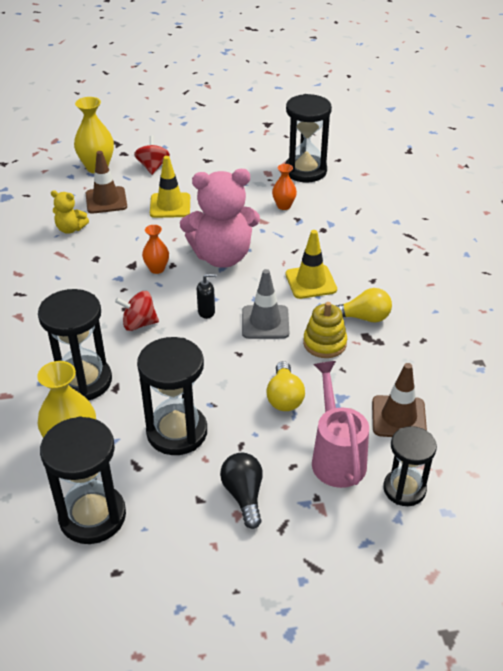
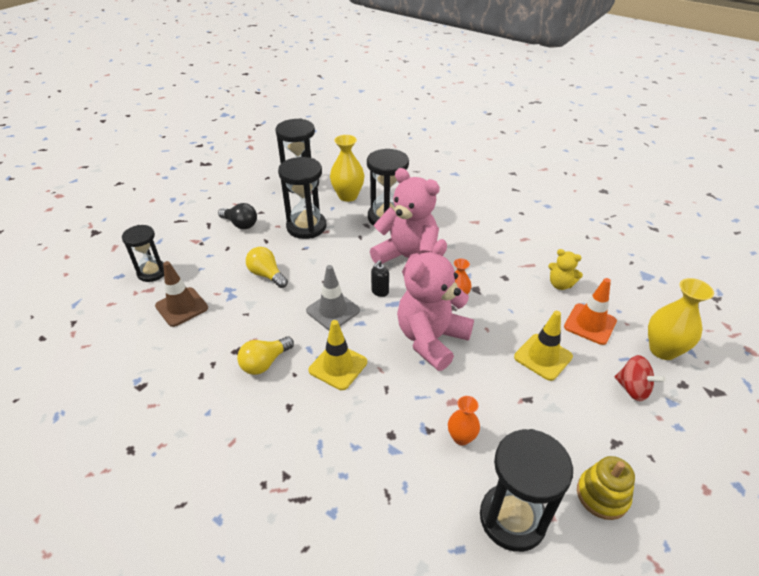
camera: 135 degrees right, 0 degrees up
(70, 229) = (560, 284): yellow teddy bear -> yellow teddy bear turned 120 degrees counterclockwise
(106, 200) = (590, 324): brown traffic cone -> orange traffic cone
(139, 324) = (407, 259): red spinning top -> pink teddy bear
(324, 343) = (275, 323): yellow stacking toy -> yellow stacking toy (602, 495)
(336, 456) = (205, 265): pink watering can -> none

